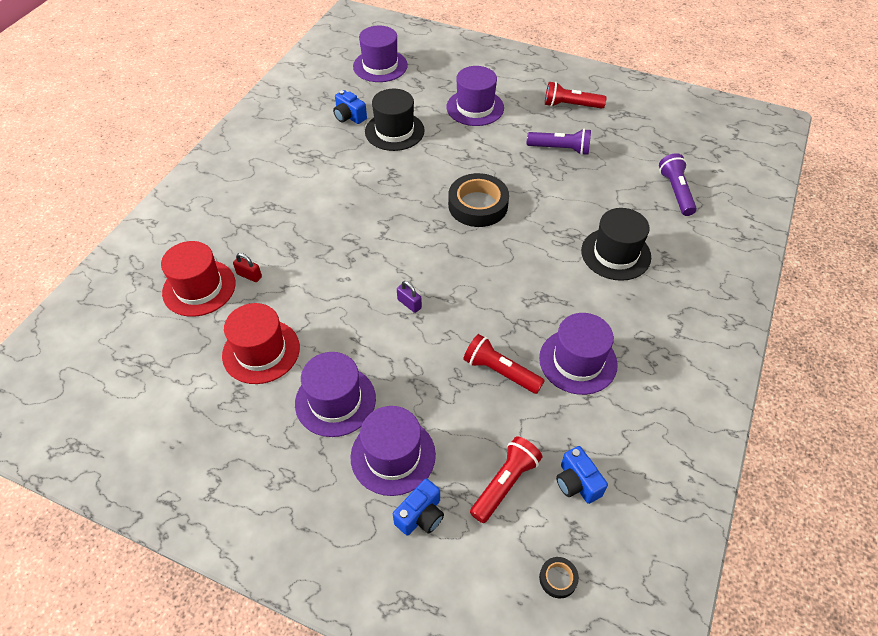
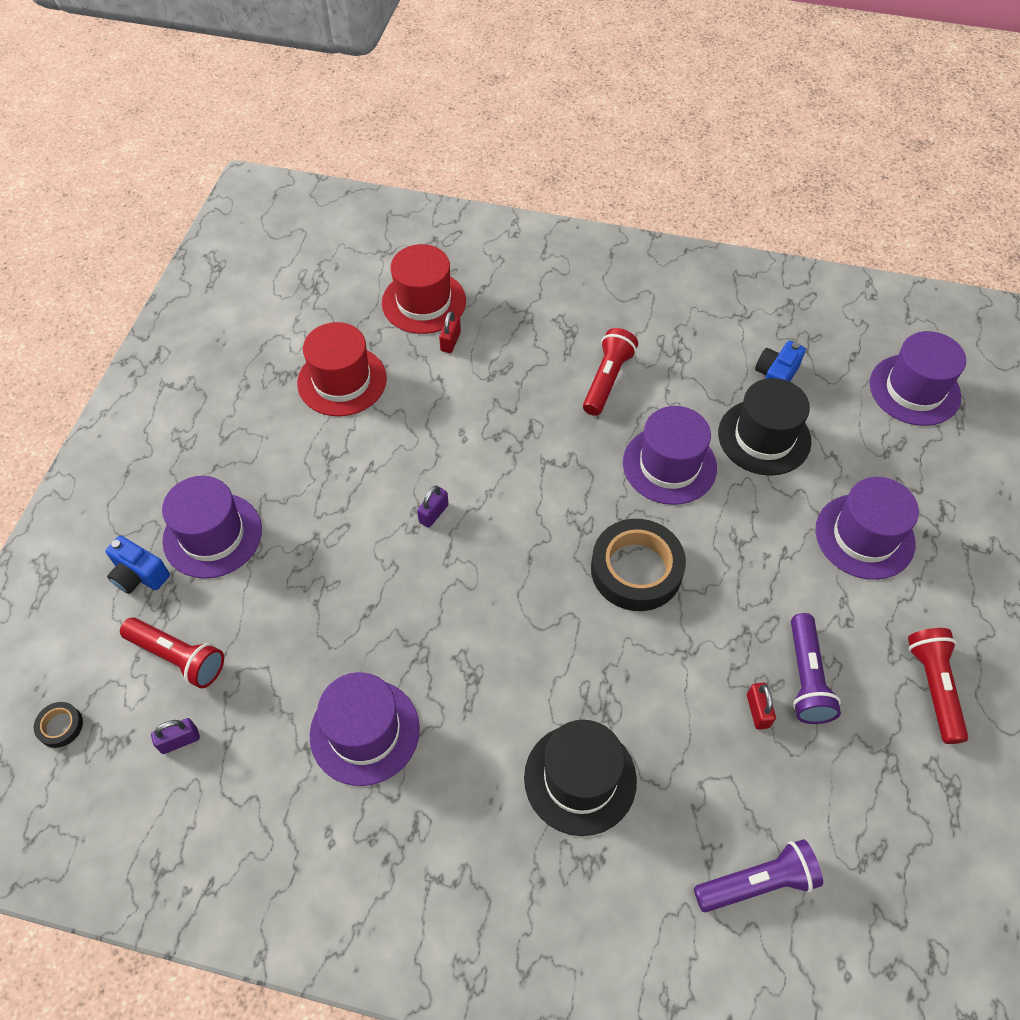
camera: 80 degrees right, 5 degrees up
(335, 401) = (281, 465): purple hat -> purple hat (669, 465)
(500, 372) = (337, 634): red flashlight -> red flashlight (607, 380)
(577, 483) = (179, 741): blue camera -> purple padlock
(578, 172) = (757, 711): none -> red padlock

